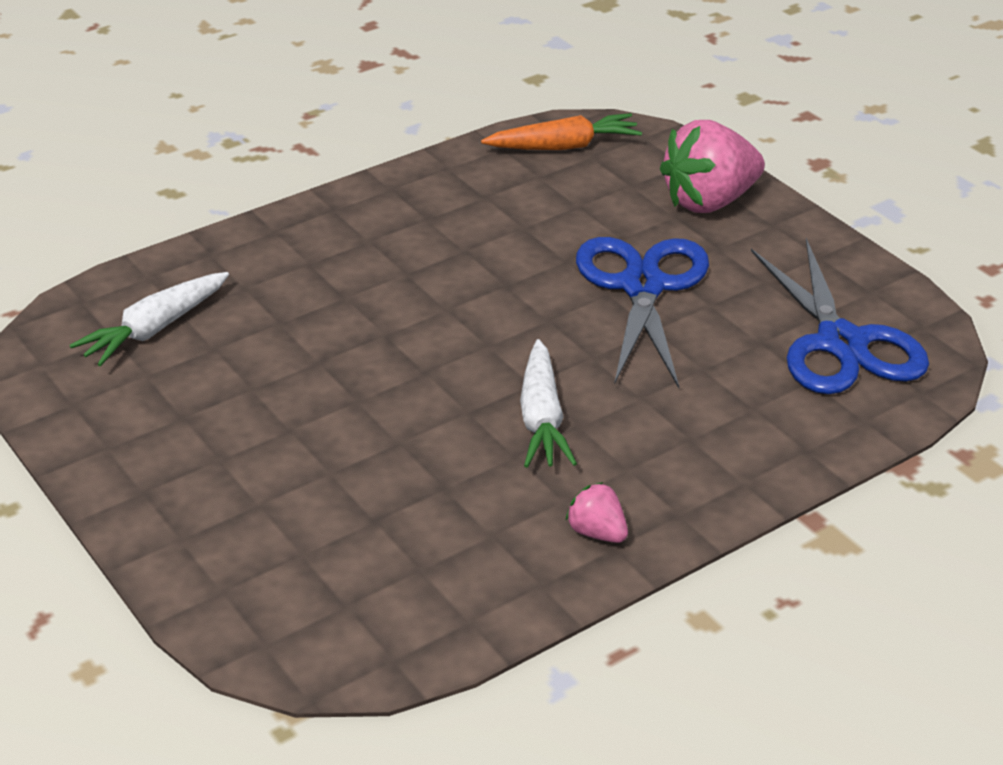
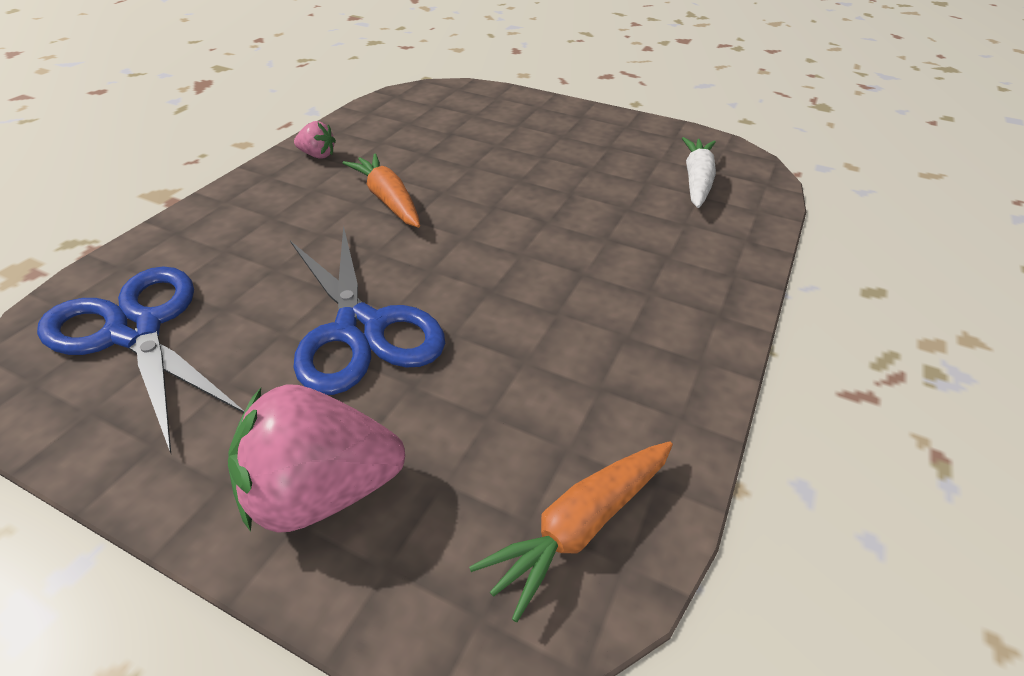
camera: 150 degrees right, 5 degrees up
(542, 418) = (388, 200): white carrot -> orange carrot
(709, 201) = (322, 492): pink strawberry -> pink strawberry turned 135 degrees counterclockwise

